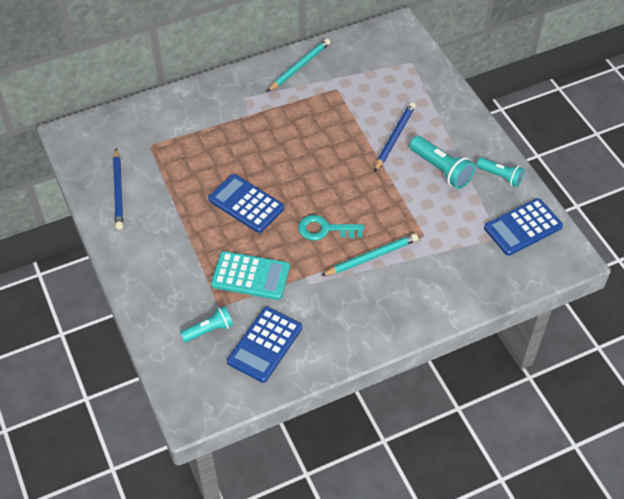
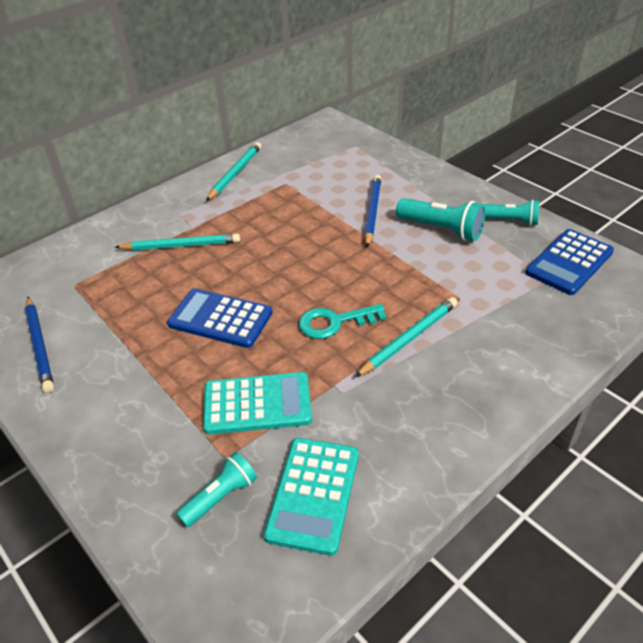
camera: 15 degrees left, 10 degrees down
(236, 130) = (181, 246): none -> turquoise pencil
(265, 345) = (313, 494): blue calculator -> turquoise calculator

